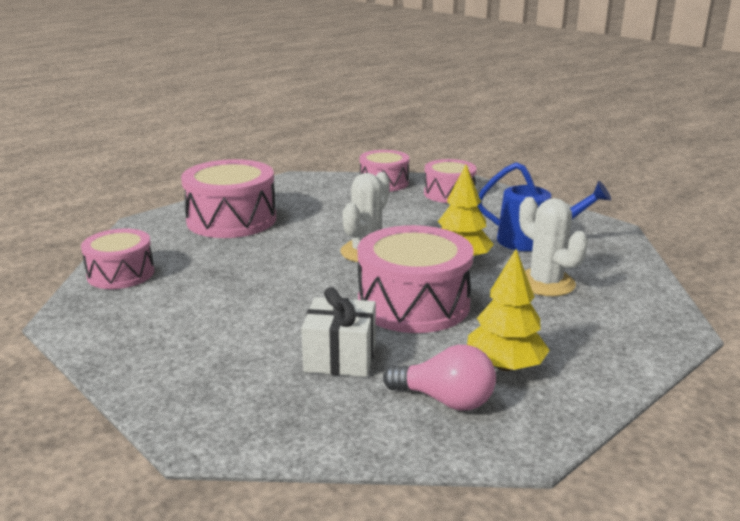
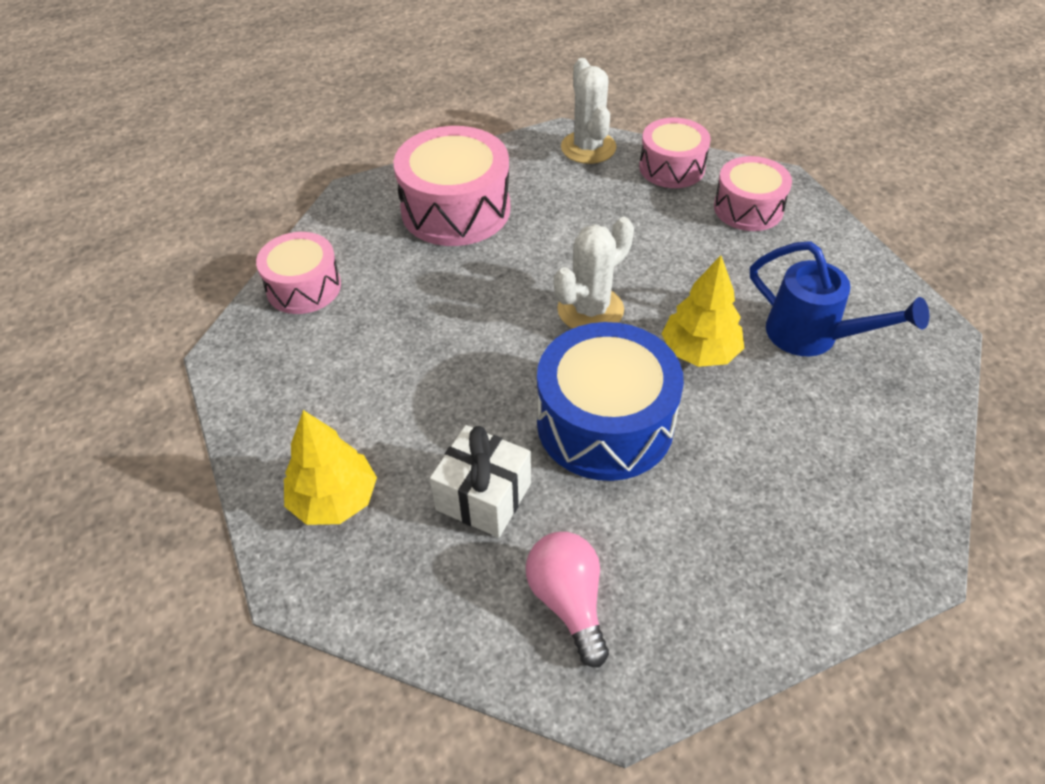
camera: 20 degrees right, 25 degrees up
(413, 303) = (605, 423): pink drum -> blue drum
(445, 400) = (568, 601): pink light bulb -> pink light bulb turned 150 degrees counterclockwise
(505, 366) = (662, 564): yellow tree -> yellow tree (334, 499)
(545, 283) = (787, 426): white cactus -> white cactus (588, 147)

